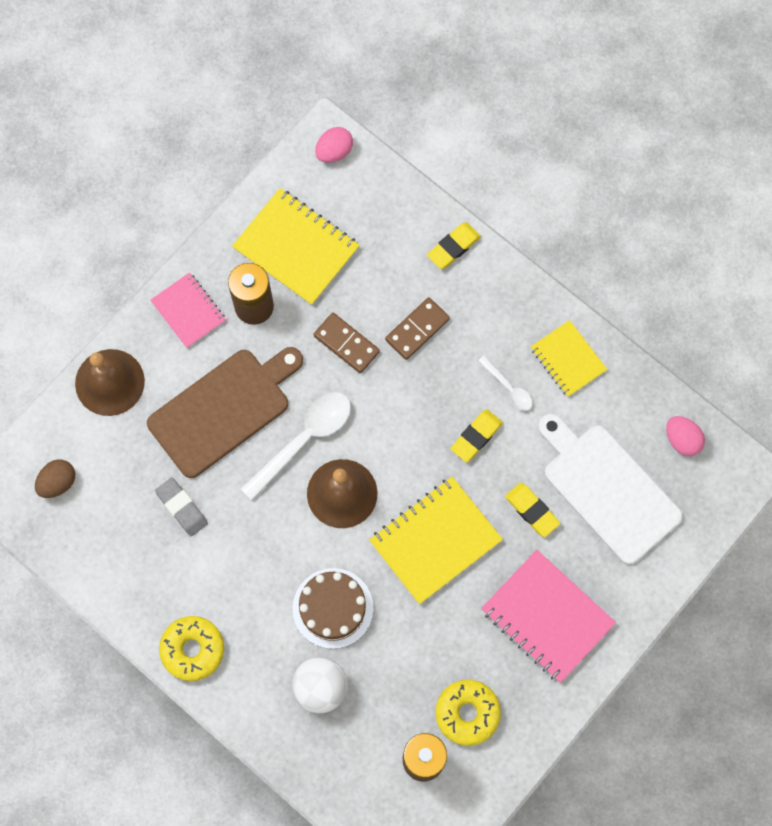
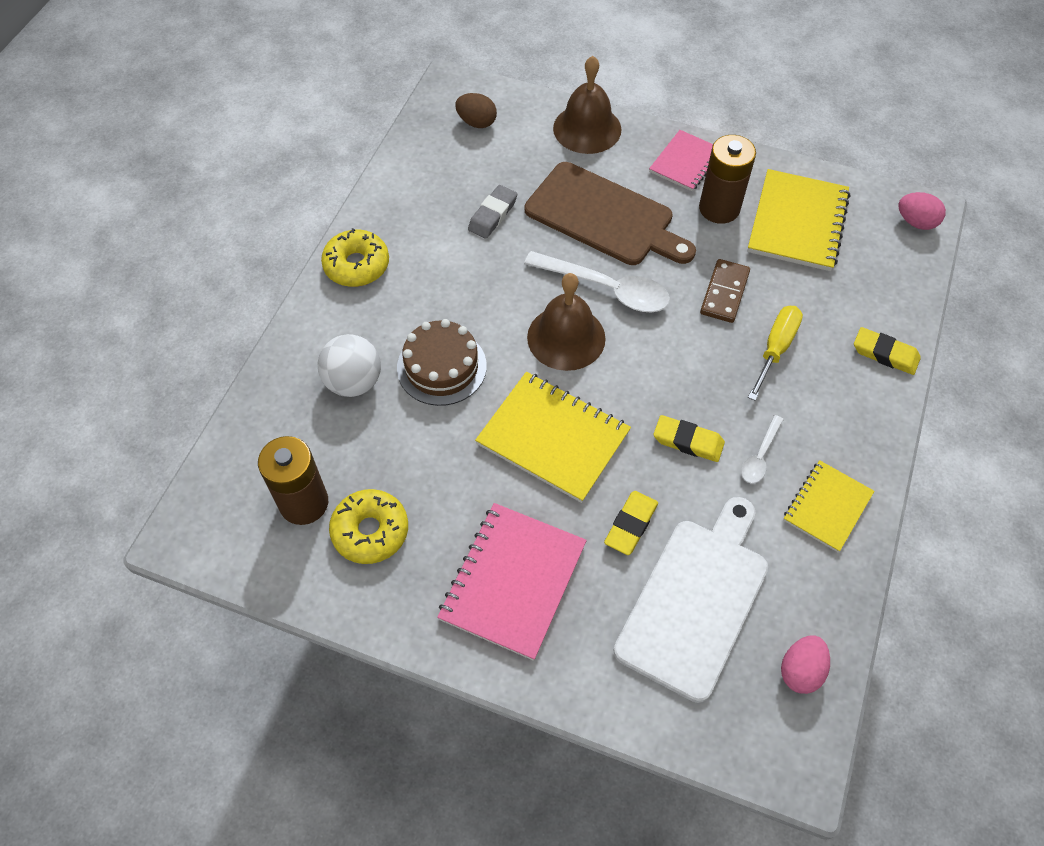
camera: 70 degrees right, 15 degrees down
(417, 329) = (775, 349): brown domino -> yellow screwdriver

